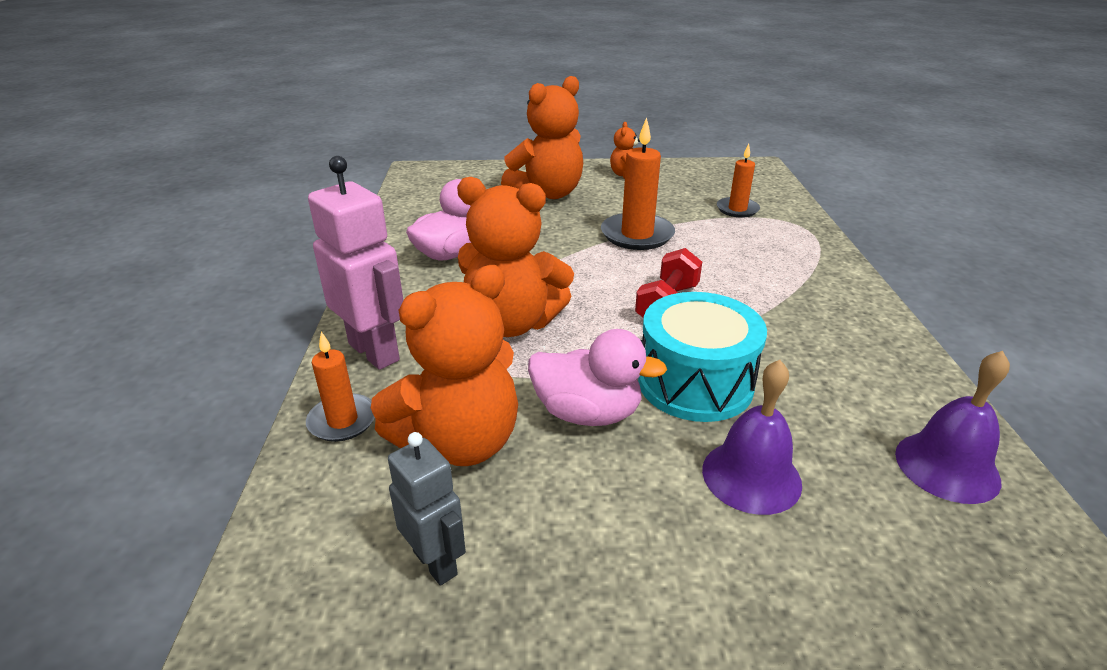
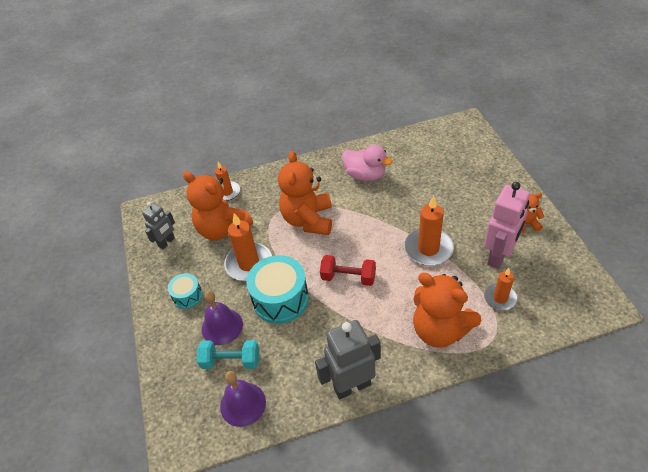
camera: 80 degrees right, 15 degrees up
(374, 352) = (271, 183): pink robot -> pink robot (498, 256)
(547, 193) = (466, 191): orange teddy bear -> orange teddy bear (440, 330)
(587, 413) = (249, 264): pink duck -> orange candle
(647, 531) = (187, 296): none -> turquoise drum
(844, 472) = (231, 361): none -> turquoise dumbbell
(885, 336) = (352, 386): none -> grey robot

